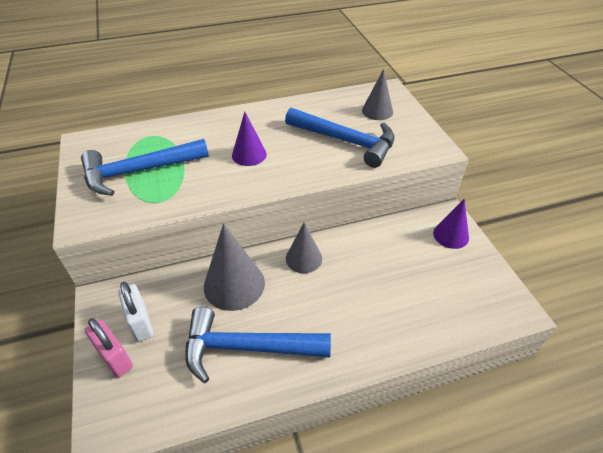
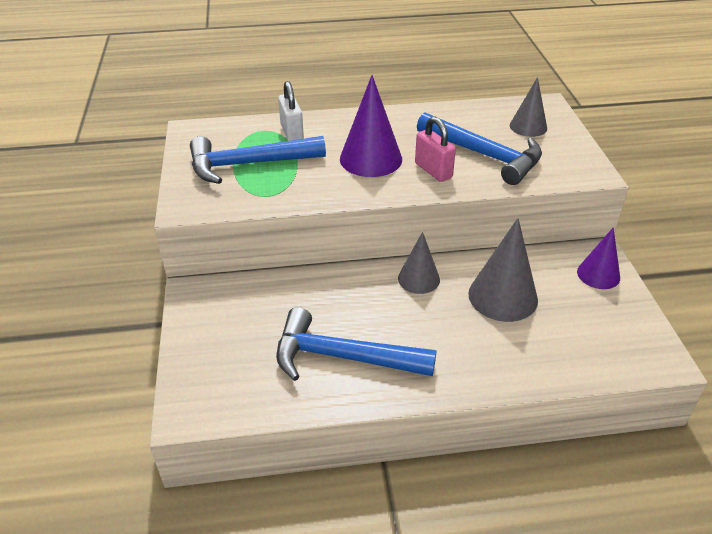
camera: 10 degrees right, 5 degrees down
(115, 357) = (202, 348): pink padlock -> pink padlock (433, 170)
(140, 323) = (232, 319): white padlock -> white padlock (292, 133)
(234, 284) = (336, 295): grey cone -> grey cone (503, 296)
(249, 154) = (371, 159): purple cone -> purple cone, size x1.59

